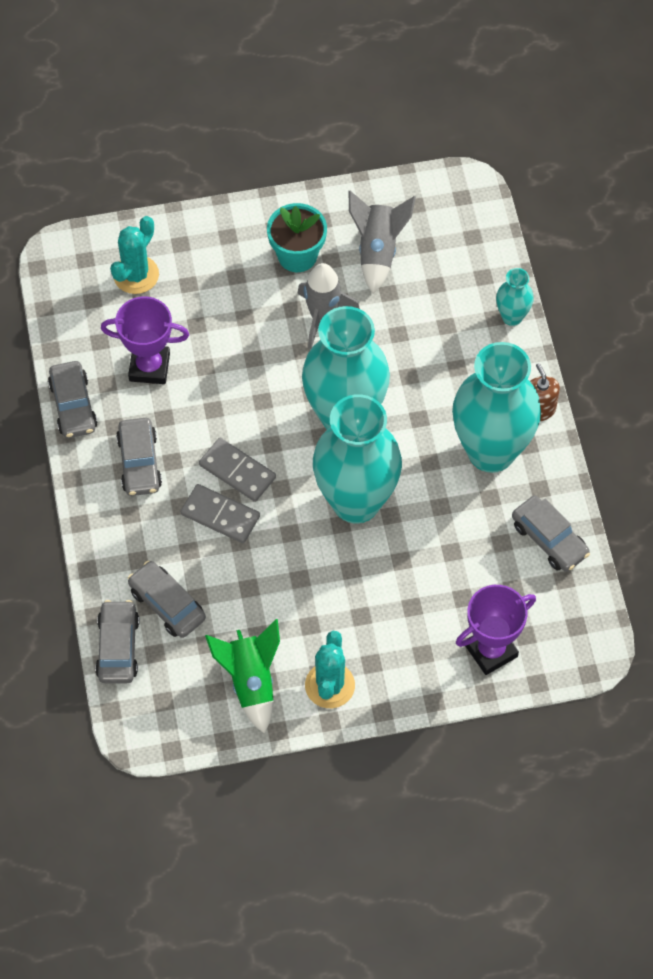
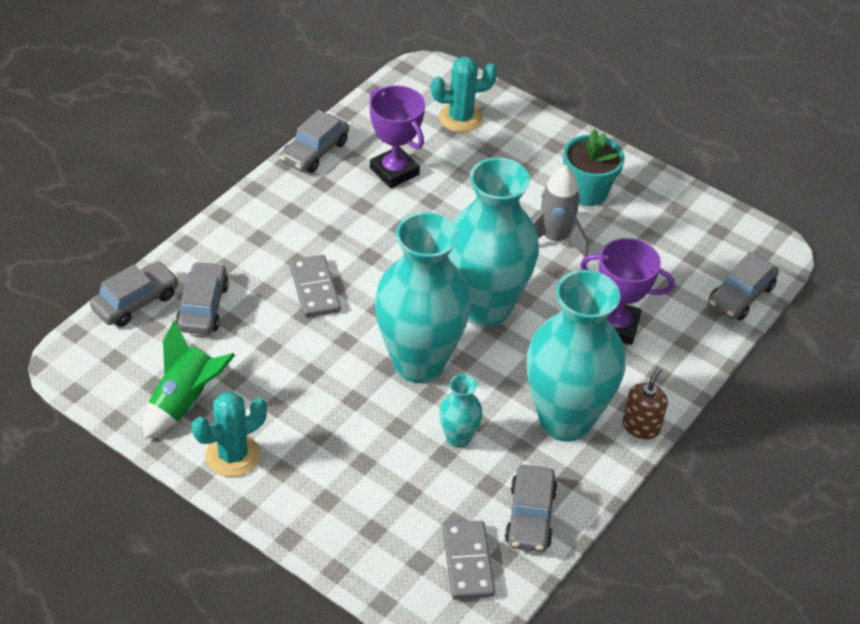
camera: 45 degrees right, 15 degrees down
(139, 462) = (308, 215): grey car -> grey car (741, 296)
(237, 471) = (364, 274): grey domino -> grey domino (468, 562)
(378, 251) = (651, 234): grey rocket -> none
(491, 651) = (379, 546): purple trophy -> purple trophy (616, 326)
(512, 317) = (701, 353): turquoise vase -> turquoise vase (458, 438)

